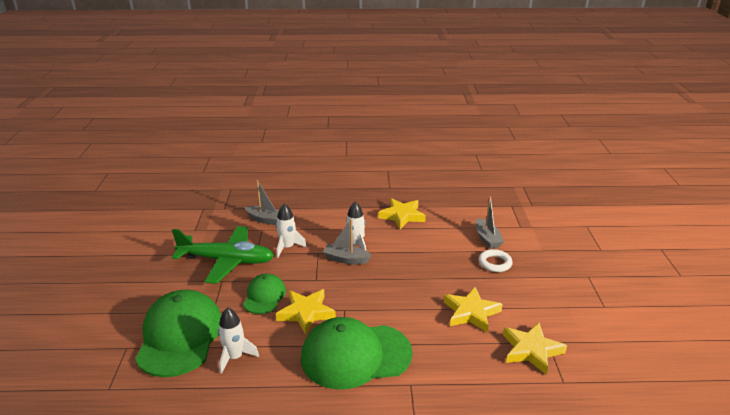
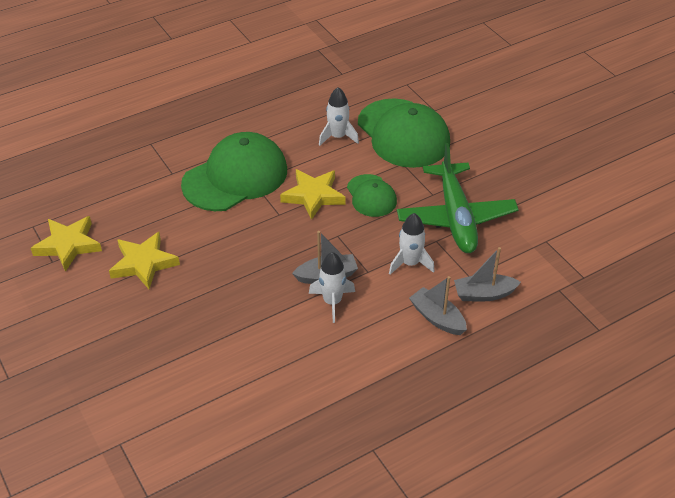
camera: 150 degrees right, 15 degrees up
(227, 261) = (456, 217): green plane -> green plane turned 75 degrees counterclockwise
(402, 216) = (308, 386): yellow star -> none
(487, 239) = (162, 392): grey boat -> grey boat (437, 318)
(495, 263) = (138, 348): white ring -> none

